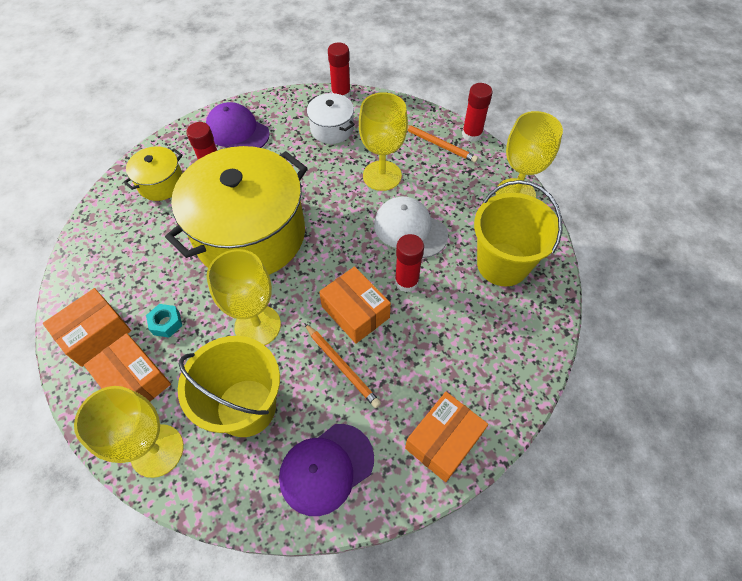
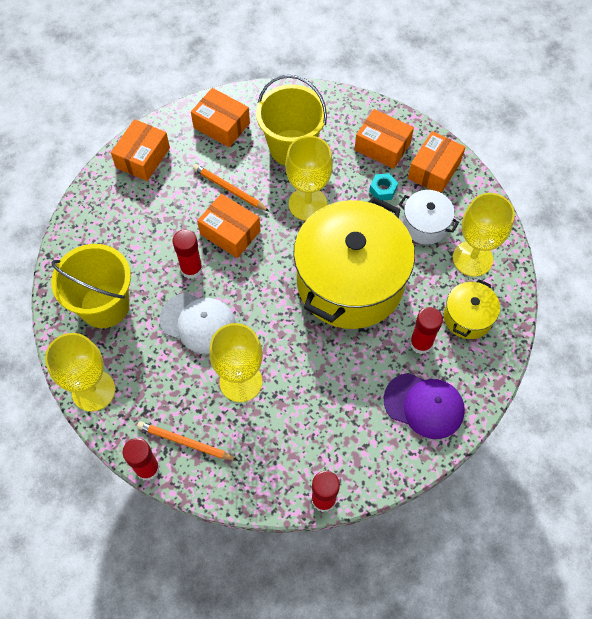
camera: 165 degrees right, 5 degrees up
(157, 450) = (341, 111): yellow goblet -> yellow goblet (472, 258)
(326, 468) = (221, 125): purple cap -> orange box
(332, 129) = (316, 436): white pot -> white pot (425, 225)

